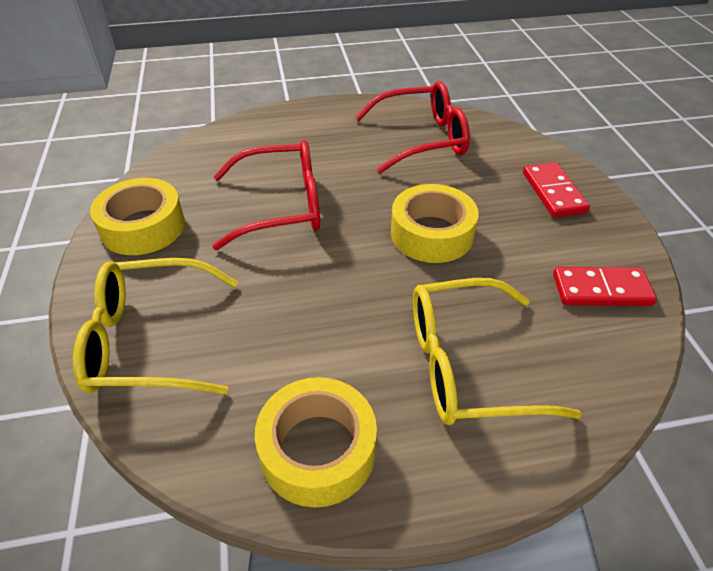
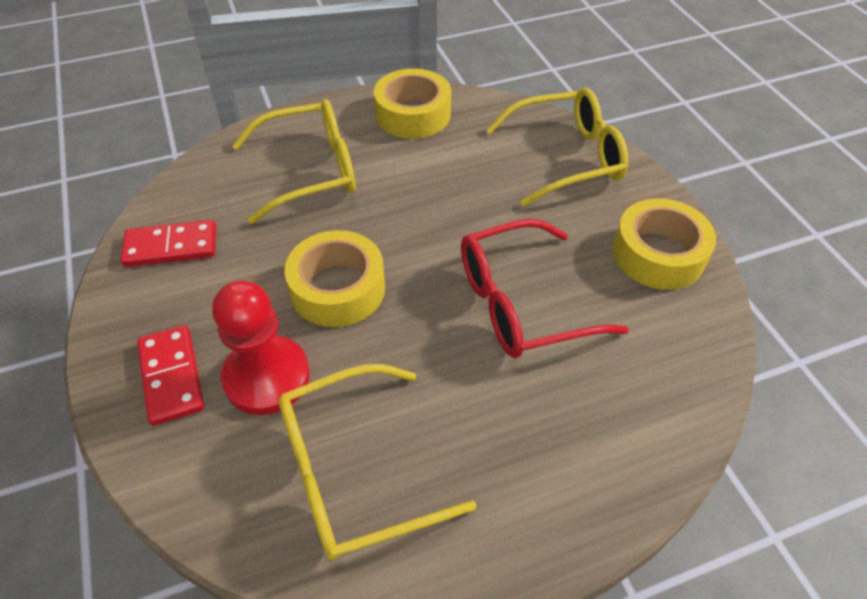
camera: 170 degrees right, 5 degrees up
(422, 139) = (353, 472): red glasses -> yellow glasses
(483, 185) = (267, 377): none -> red pawn

